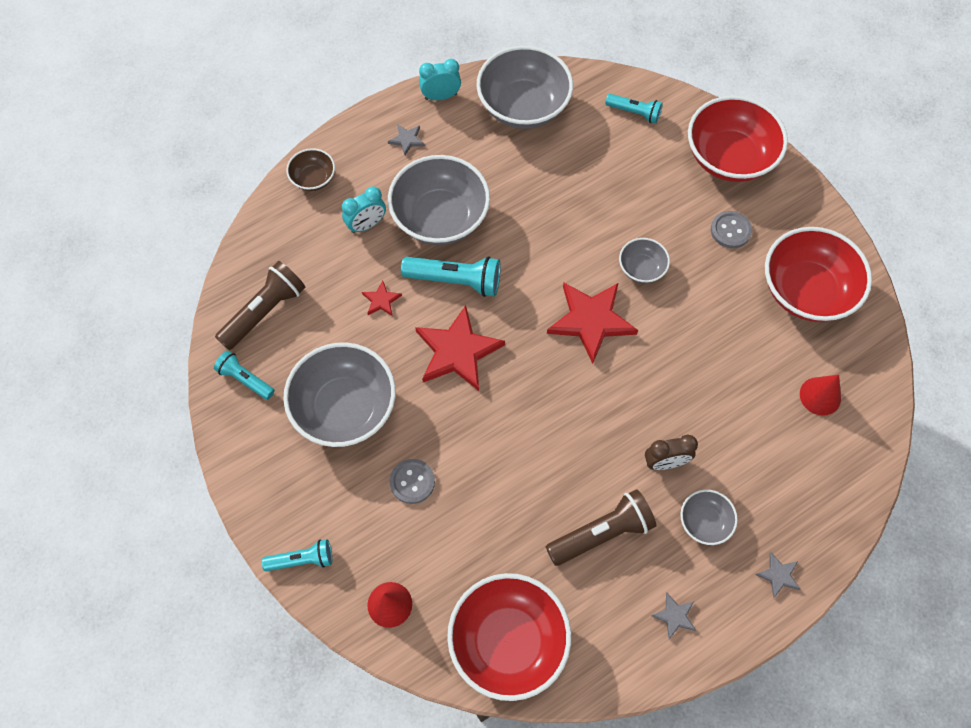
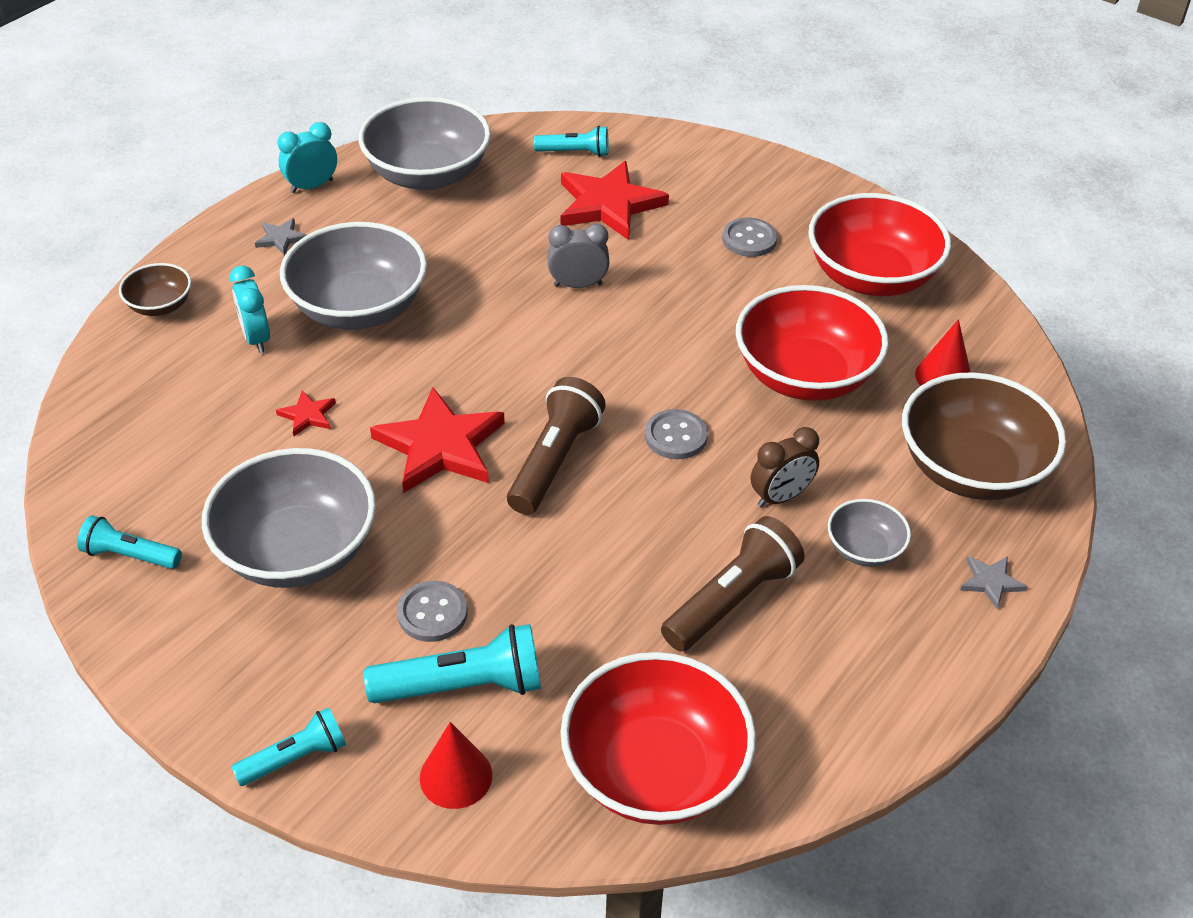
camera: 20 degrees left, 20 degrees down
(264, 312) = (135, 469): brown flashlight -> brown flashlight (554, 461)
(367, 225) = (256, 338): turquoise clock -> turquoise clock turned 120 degrees clockwise
(455, 281) = (406, 370): turquoise flashlight -> turquoise flashlight (462, 686)
(591, 320) = (611, 369): red star -> red star (608, 204)
(594, 238) = (578, 285): none -> grey clock
(614, 390) = (676, 436): none -> grey button
(641, 268) = (654, 301): grey bowl -> none
(674, 616) = (877, 669): grey star -> none
(729, 157) = (713, 171): red bowl -> red bowl (805, 375)
(805, 480) = (971, 469): none -> brown bowl

